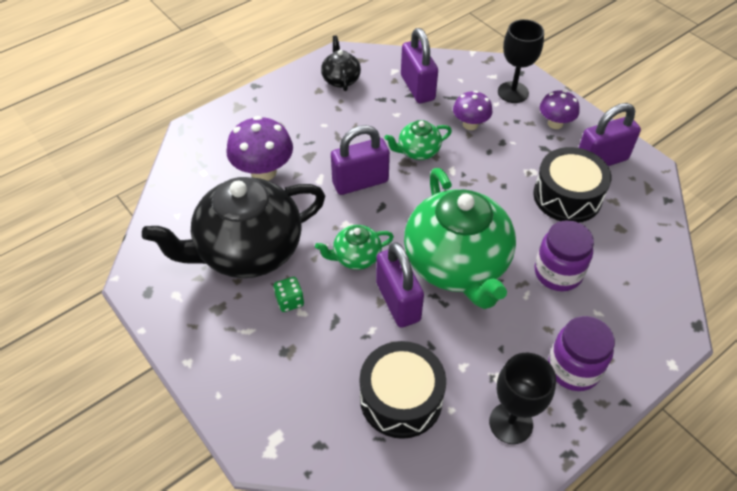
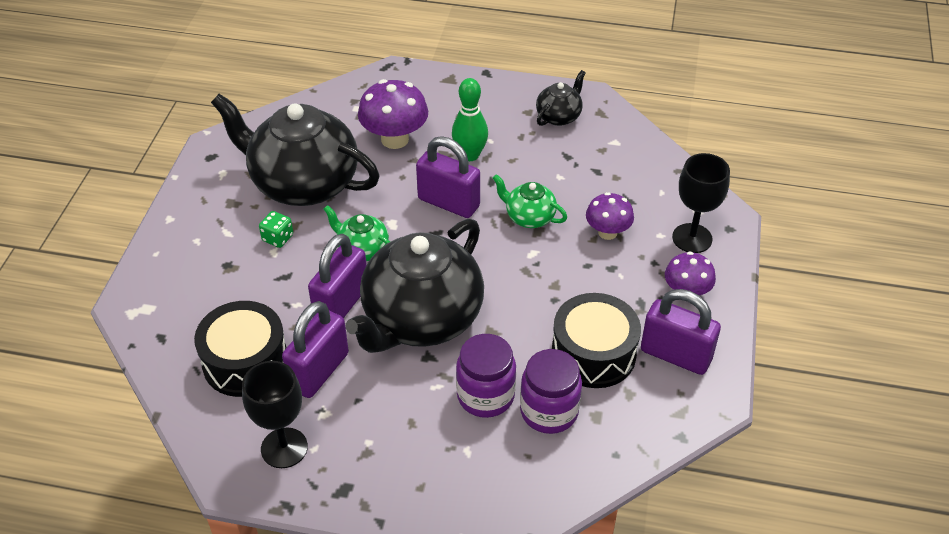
camera: 50 degrees right, 5 degrees down
(326, 143) = (470, 155): none -> green bowling pin
(417, 88) = (611, 170): purple padlock -> purple padlock (319, 371)
(457, 265) = (421, 319): green teapot -> black teapot
(573, 368) = (383, 464): purple jar -> purple jar (549, 411)

